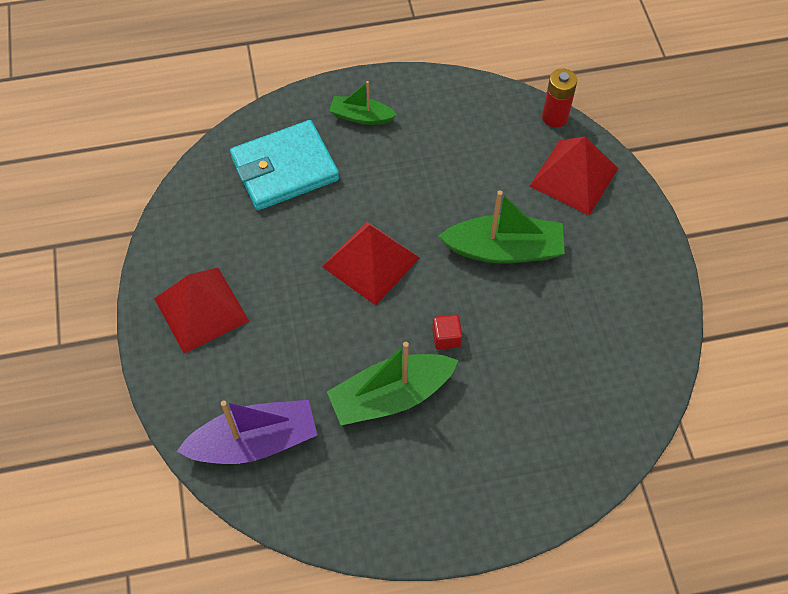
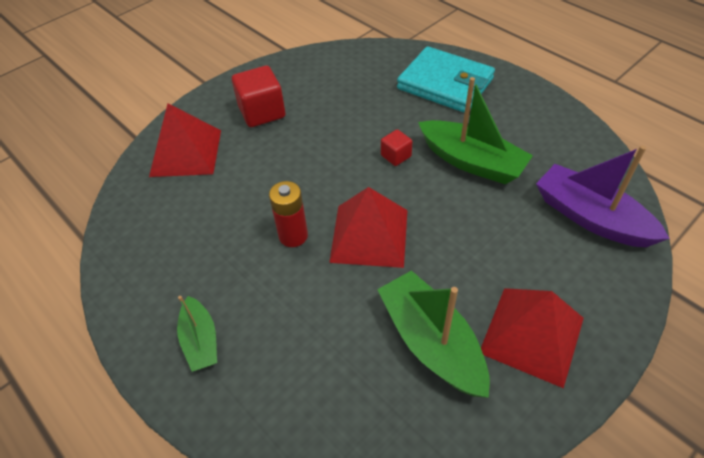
camera: 120 degrees left, 10 degrees down
(285, 169) = (317, 371): turquoise wallet -> turquoise wallet (445, 84)
(504, 249) = (289, 160): green boat -> green boat (431, 342)
(555, 117) = (122, 190): red battery -> red battery (293, 236)
(594, 260) = (262, 112): none -> red cube

